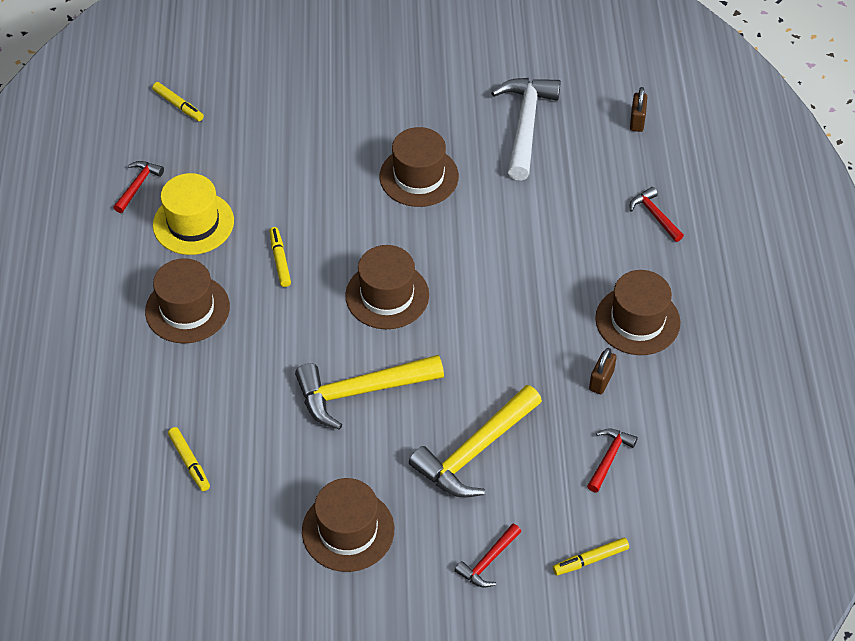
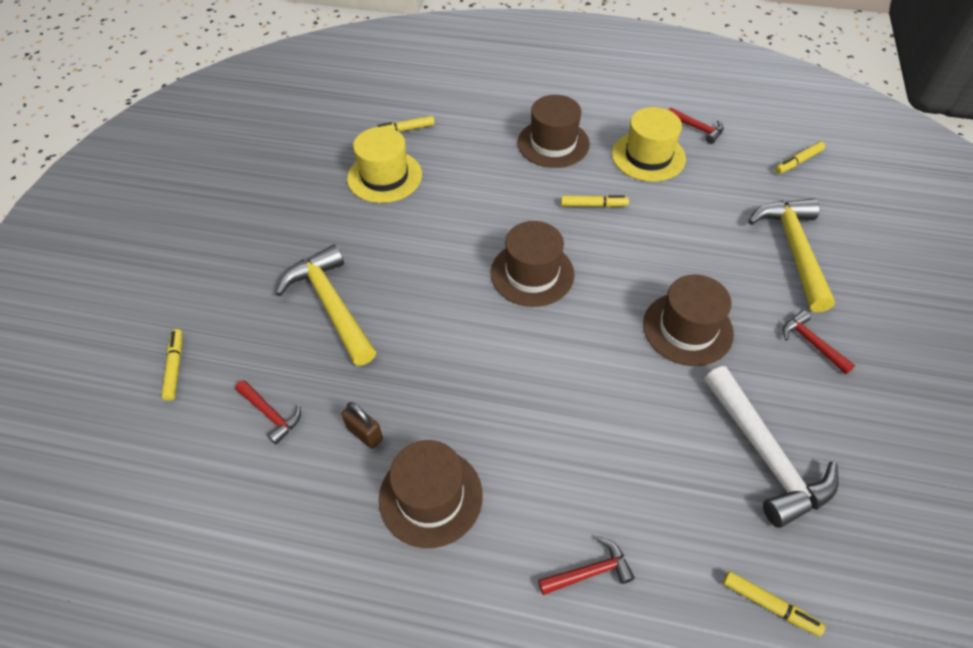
camera: 105 degrees right, 0 degrees up
(278, 459) = (384, 176): none -> yellow hat
(348, 530) = (299, 207): brown hat -> none
(360, 391) = (429, 236): yellow hammer -> yellow hammer (793, 250)
(488, 561) = (219, 290): red hammer -> red hammer (811, 343)
(525, 125) = (765, 456): white hammer -> white hammer turned 45 degrees clockwise
(637, 121) = (770, 605): brown padlock -> yellow marker

